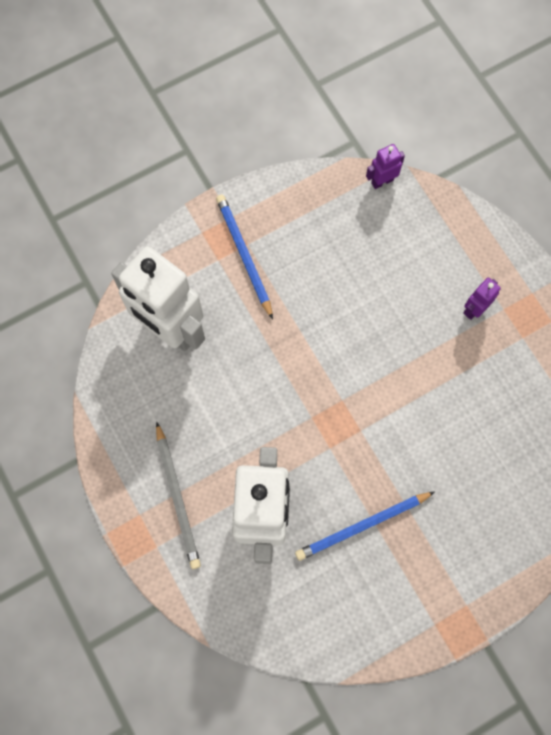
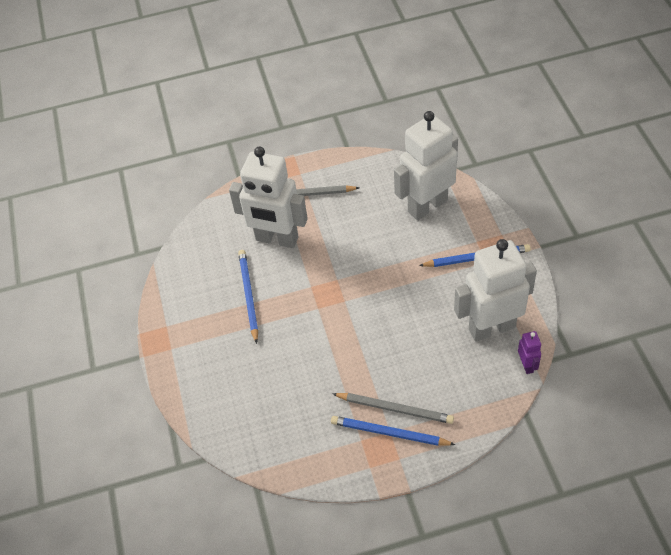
camera: 110 degrees right, 20 degrees down
(341, 224) = (491, 328): none -> white robot
(474, 309) = (395, 409): purple robot -> grey pencil
(506, 309) = (389, 433): none -> blue pencil

